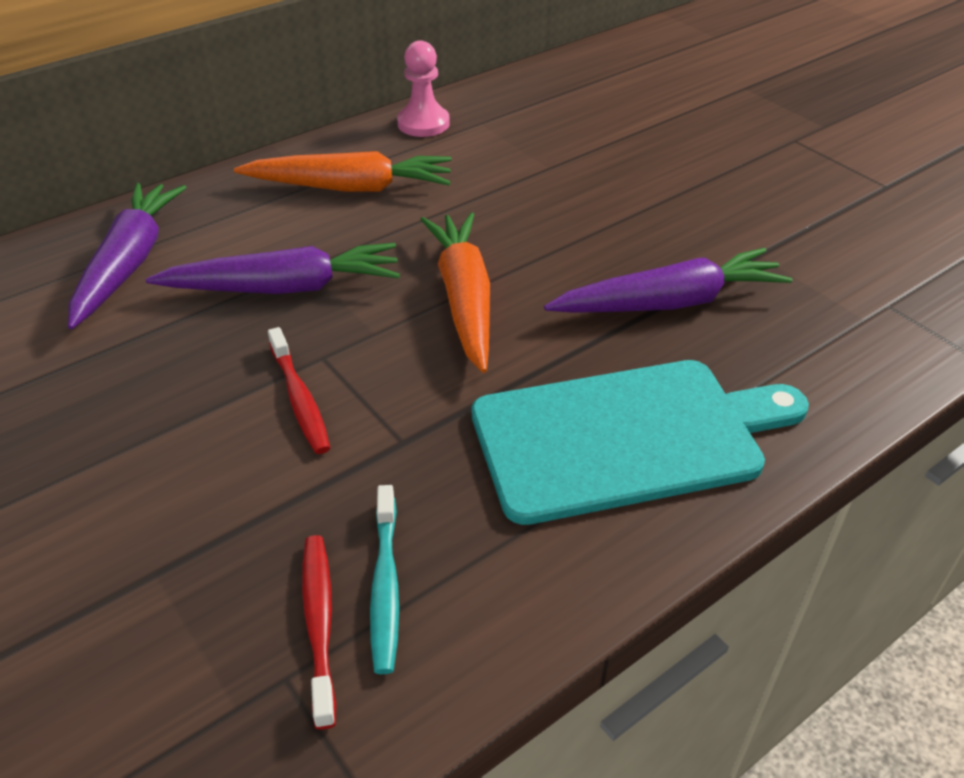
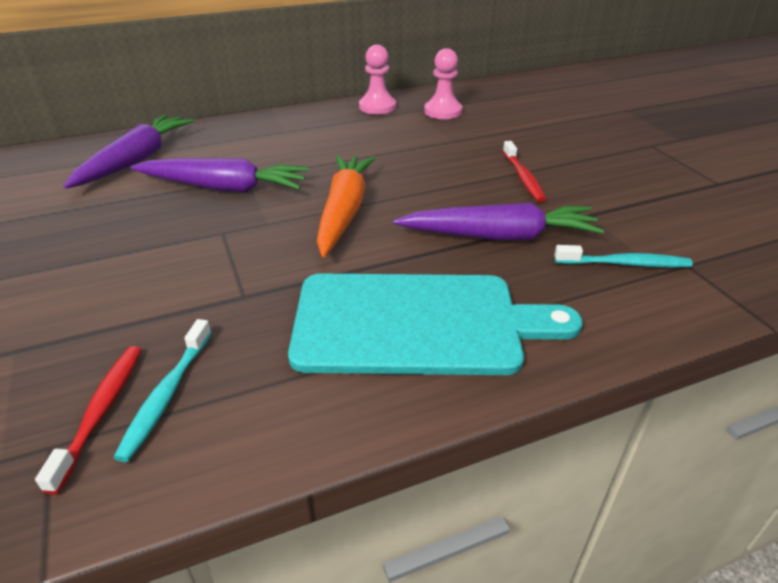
camera: 15 degrees right, 5 degrees down
(300, 399) = (189, 256): red toothbrush -> red toothbrush (523, 177)
(349, 187) = (305, 136): orange carrot -> none
(515, 120) = (443, 111): none -> pink pawn
(822, 316) = (625, 264): none -> turquoise toothbrush

